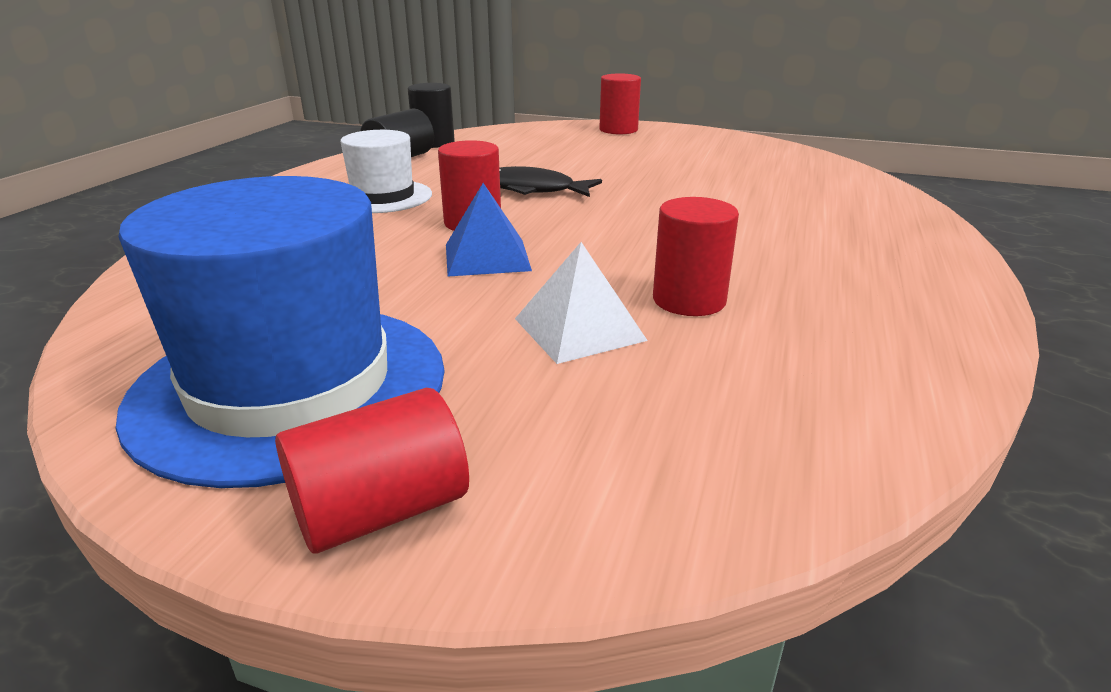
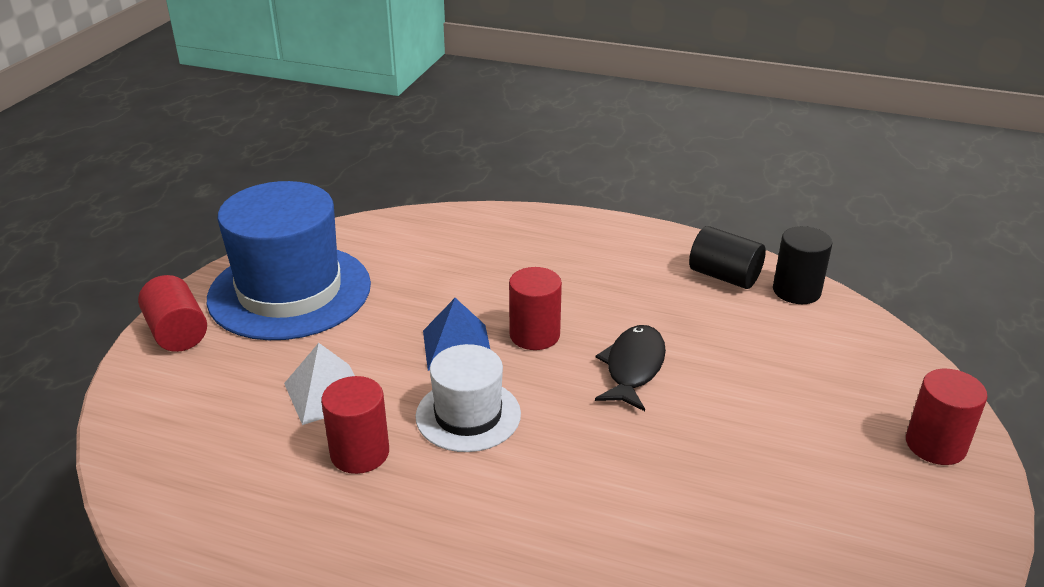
camera: 90 degrees right, 5 degrees up
(383, 197) = (600, 281): white hat -> white hat (468, 415)

